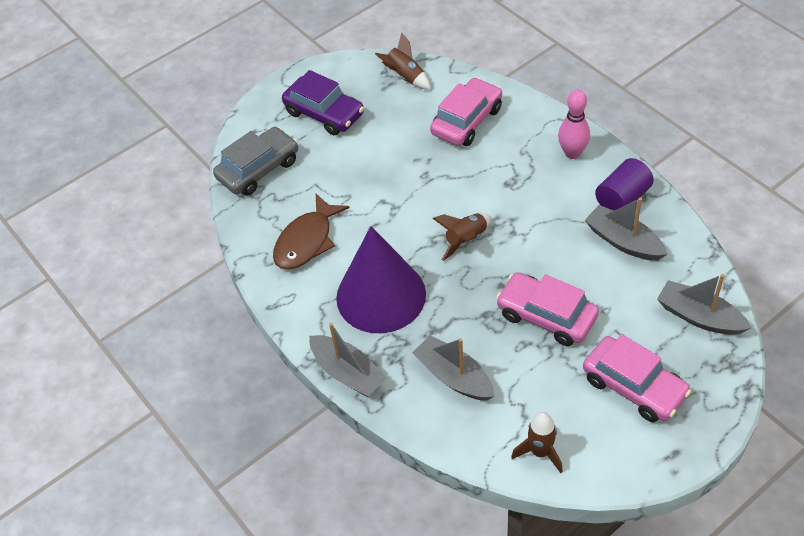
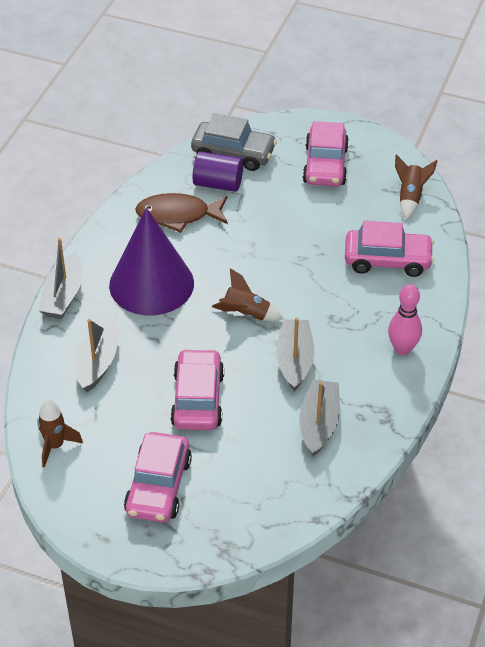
camera: 55 degrees right, 5 degrees down
(324, 113) = (325, 165): purple car -> pink car
(622, 198) = (371, 405): purple cylinder -> purple cylinder (218, 184)
(699, 316) = (266, 509): grey boat -> grey boat (294, 361)

